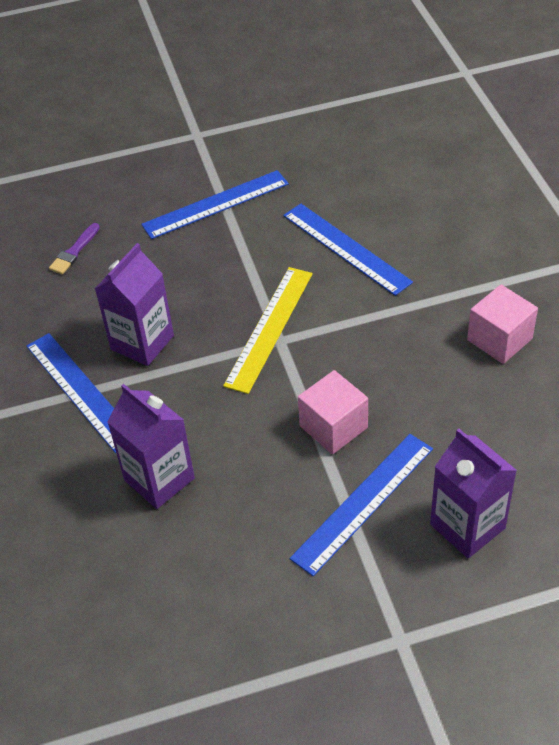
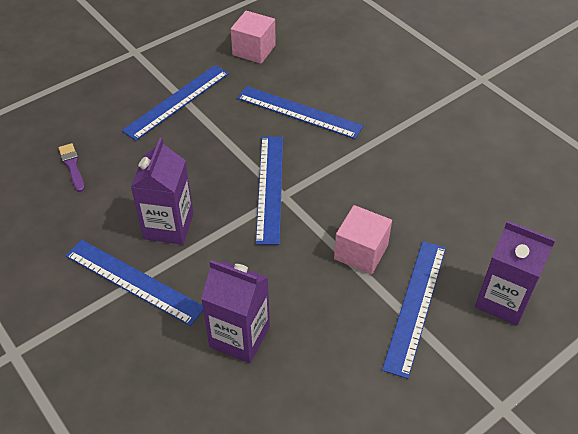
camera: 25 degrees left, 0 degrees up
(74, 251) = (72, 166): purple brush -> purple brush turned 150 degrees clockwise
(269, 328) = (270, 188): yellow ruler -> blue ruler
(499, 339) = (449, 152): pink cube -> pink cube (254, 50)

